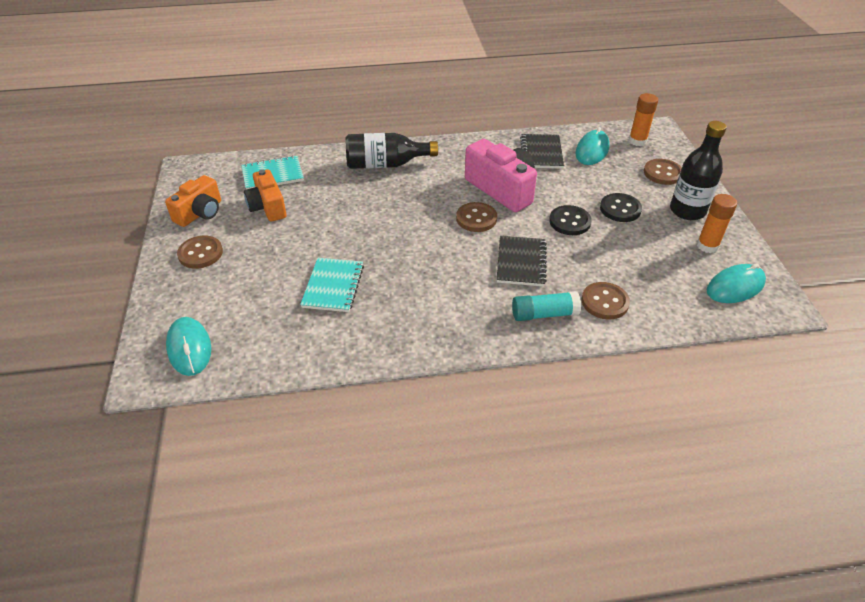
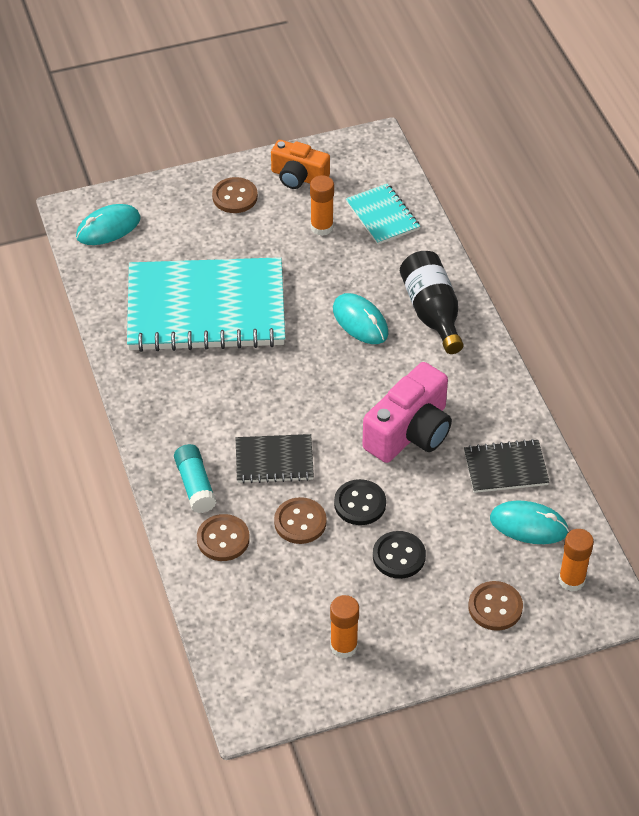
camera: 80 degrees right, 5 degrees up
(267, 207) = (322, 227): orange camera -> orange glue stick
(333, 286) = (206, 308): turquoise notebook -> turquoise notebook, size x2.17
(476, 218) = (344, 412): brown button -> brown button (300, 522)
(687, 210) = (413, 630): black bottle -> none
(735, 287) = (272, 668): turquoise mouse -> turquoise mouse (360, 321)

